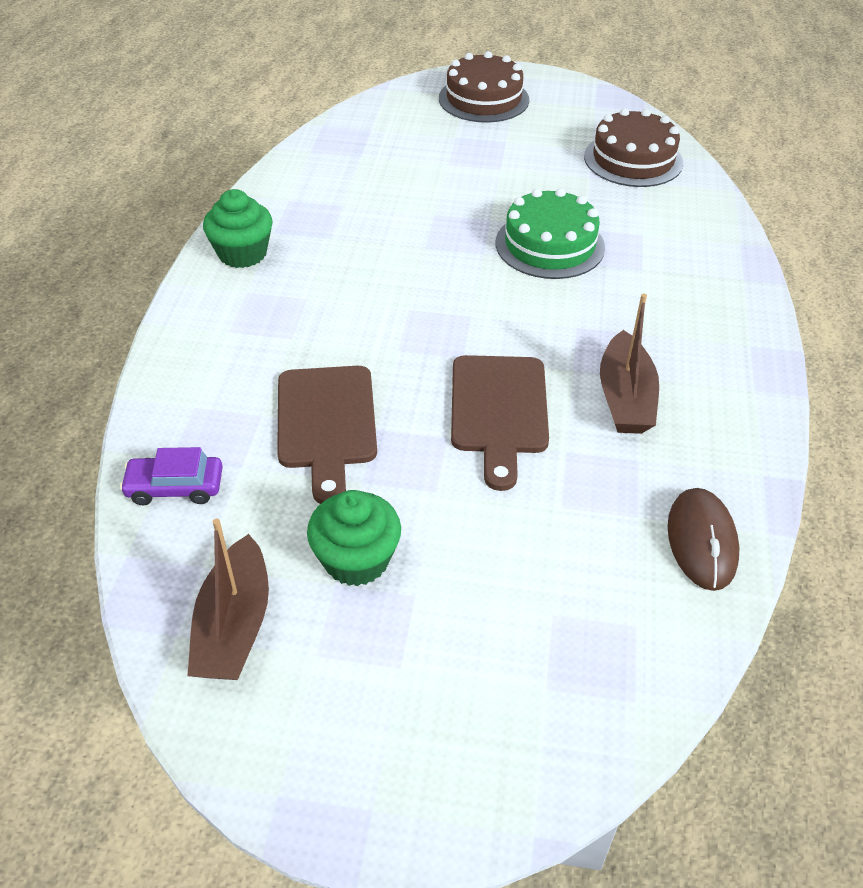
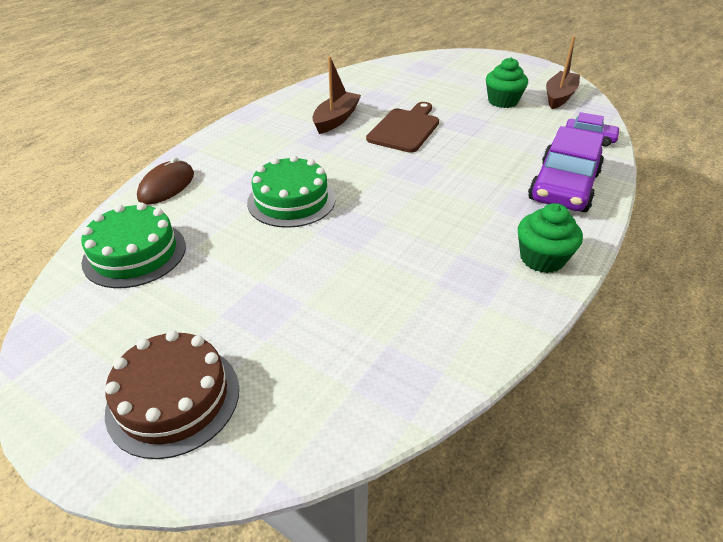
camera: 155 degrees left, 5 degrees down
(220, 359) = (564, 187): none -> purple car
(327, 423) = (502, 143): brown cutting board -> none
(633, 159) = (135, 253): brown cake -> green cake
(702, 541) = (356, 79): brown mouse -> brown mouse (166, 186)

